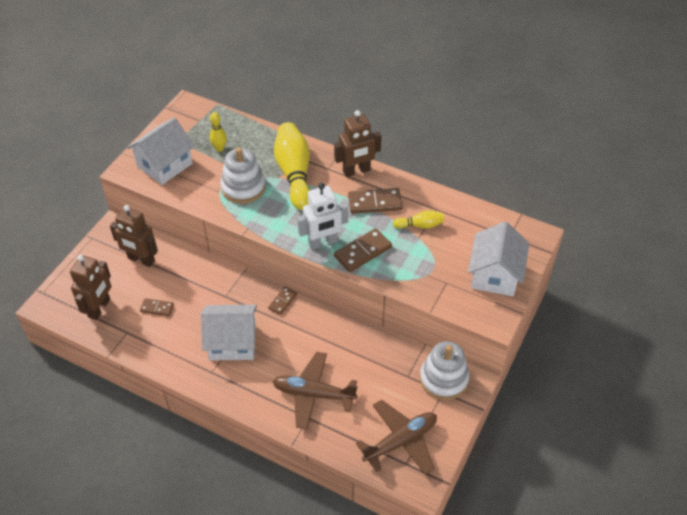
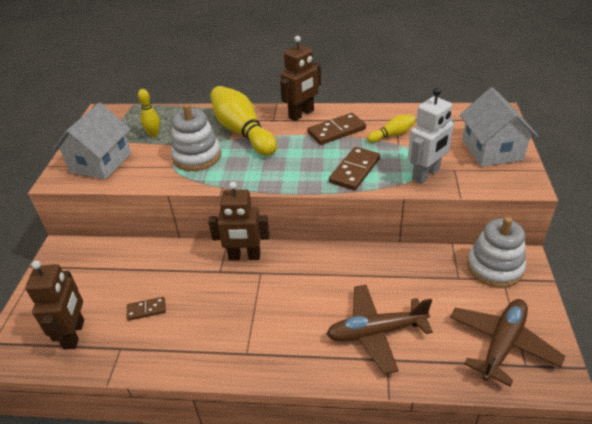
camera: 20 degrees left, 10 degrees down
(141, 260) = (105, 269): brown robot -> brown robot (244, 256)
(232, 342) = (253, 313): white house -> none
(282, 301) = (284, 255): brown domino -> none
(323, 242) = (309, 175): white robot -> white robot (426, 174)

